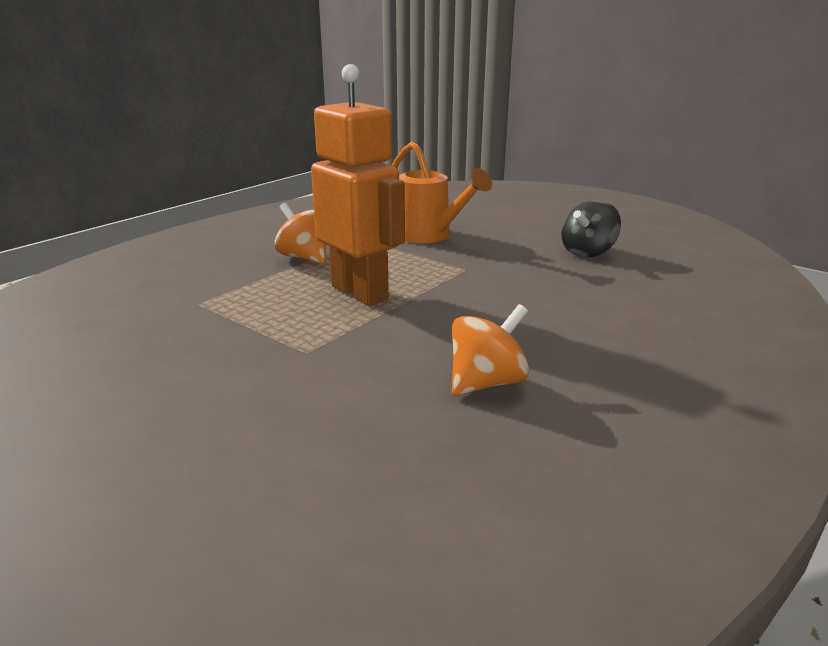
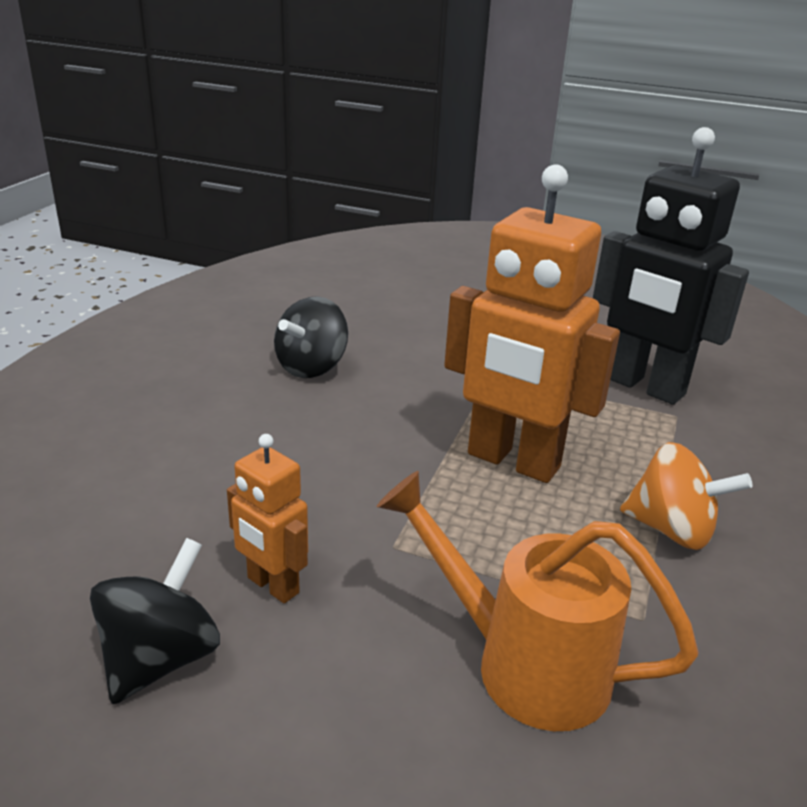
camera: 160 degrees right, 5 degrees up
(184, 324) = (644, 387): none -> black robot
(486, 383) = (311, 367): orange spinning top -> black spinning top
(536, 264) = (272, 586): none -> orange robot

